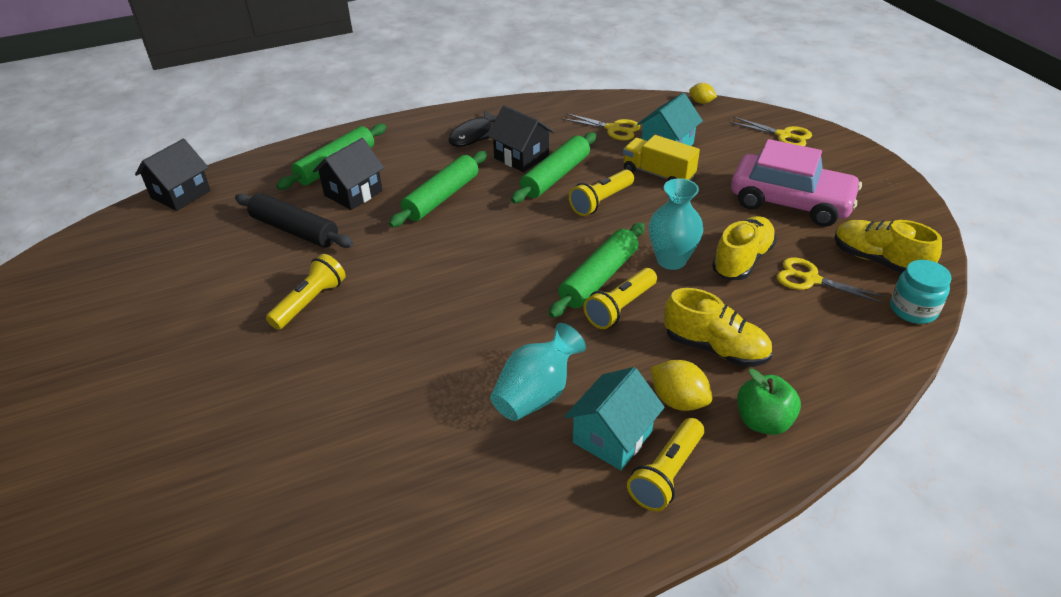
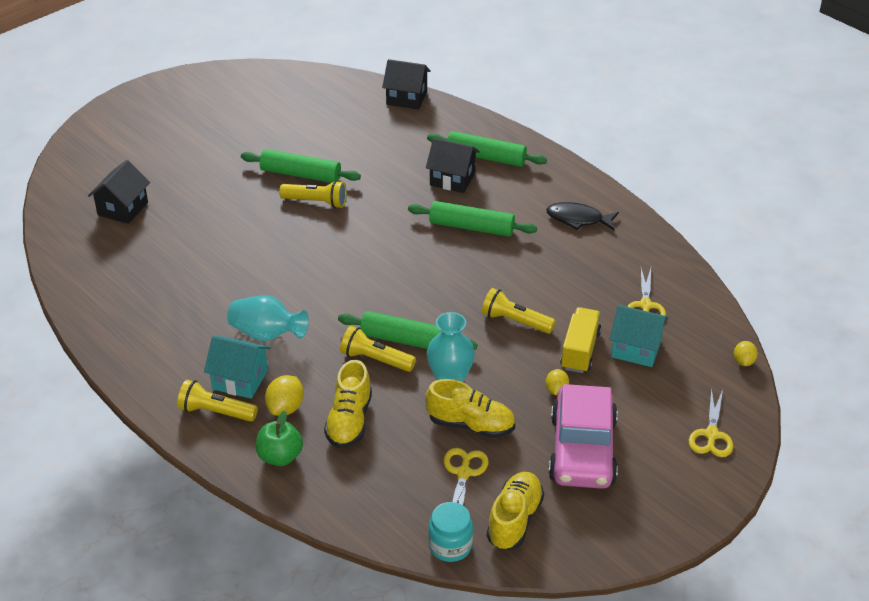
camera: 70 degrees right, 0 degrees up
(294, 230) = (391, 167): black rolling pin -> none
(521, 157) = (558, 257): black house -> black house (123, 209)
(556, 176) = (539, 285): green rolling pin -> green rolling pin (300, 175)
(707, 199) = (556, 390): none -> yellow lemon

